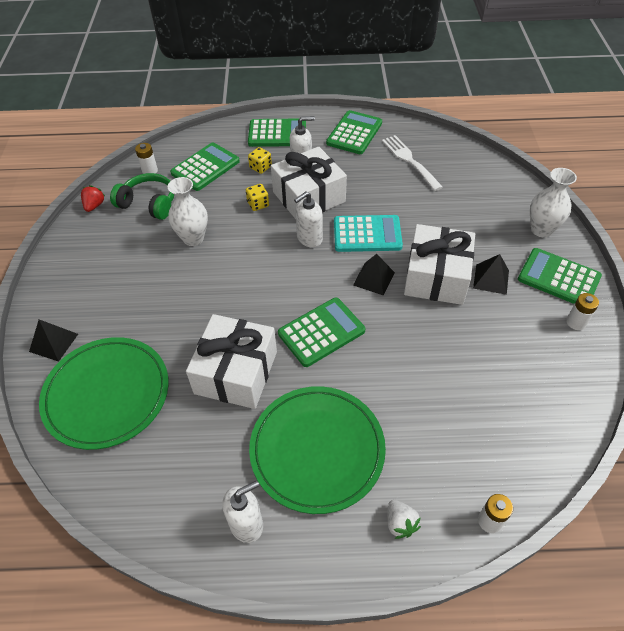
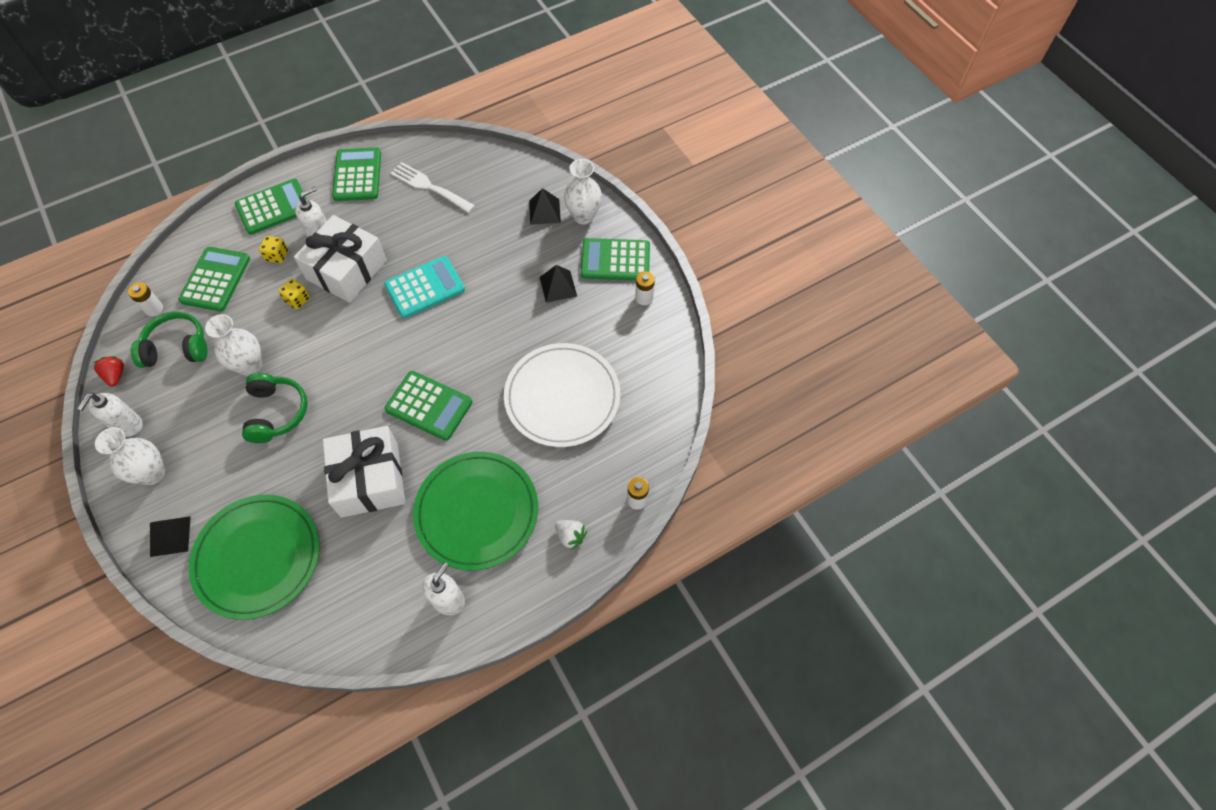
camera: 30 degrees left, 10 degrees up
(73, 287) = (152, 473): none -> white vase
(192, 282) = (276, 412): none -> green headphones
(309, 238) = (370, 316): white soap dispenser -> white soap dispenser (127, 425)
(321, 332) = (429, 406): green calculator -> green calculator turned 90 degrees clockwise
(373, 278) = (452, 331): black pyramid -> black pyramid (544, 211)
(436, 276) = (509, 305): white gift -> none
(452, 379) = (562, 397): none -> white plate

